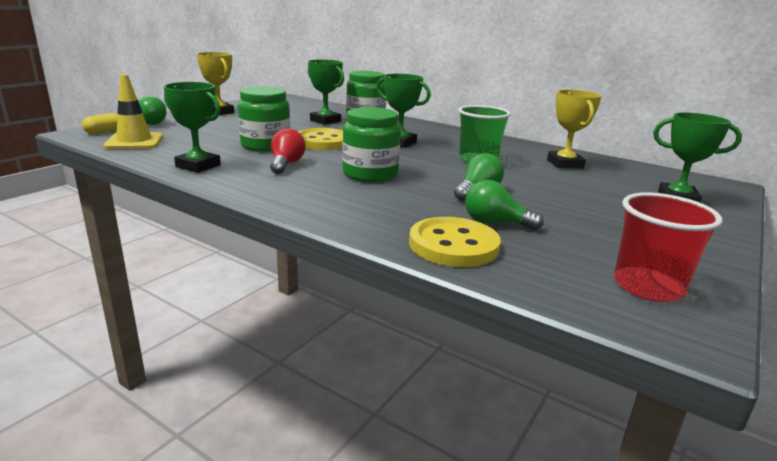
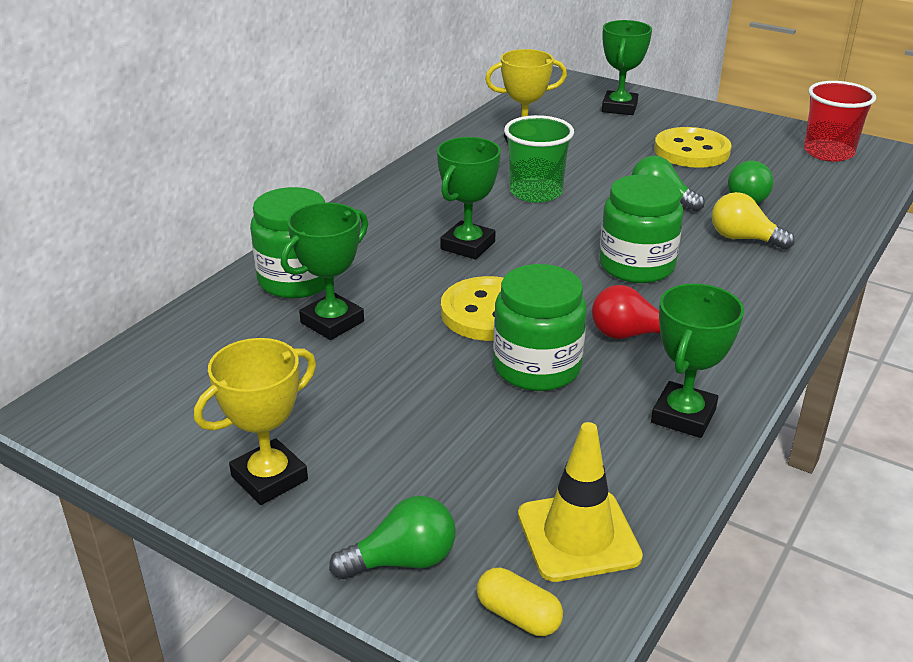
camera: 90 degrees left, 10 degrees up
(411, 210) = (743, 239): none -> yellow light bulb
(453, 245) = (816, 220): yellow button -> yellow button (691, 151)

